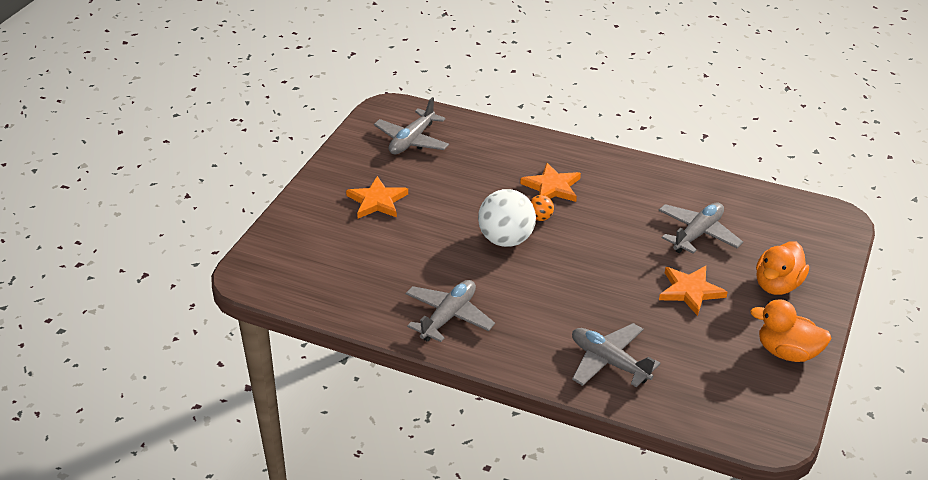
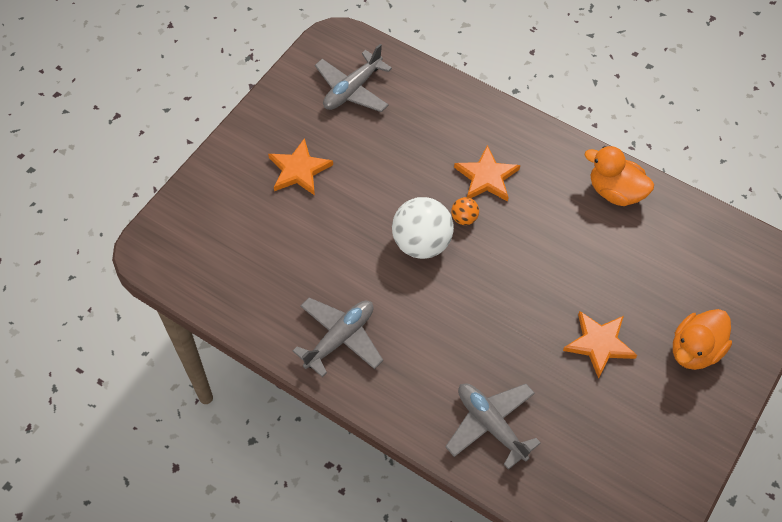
camera: 10 degrees right, 20 degrees up
(698, 234) = (627, 266): grey plane -> none
(787, 352) = (681, 443): orange duck -> orange duck (615, 192)

